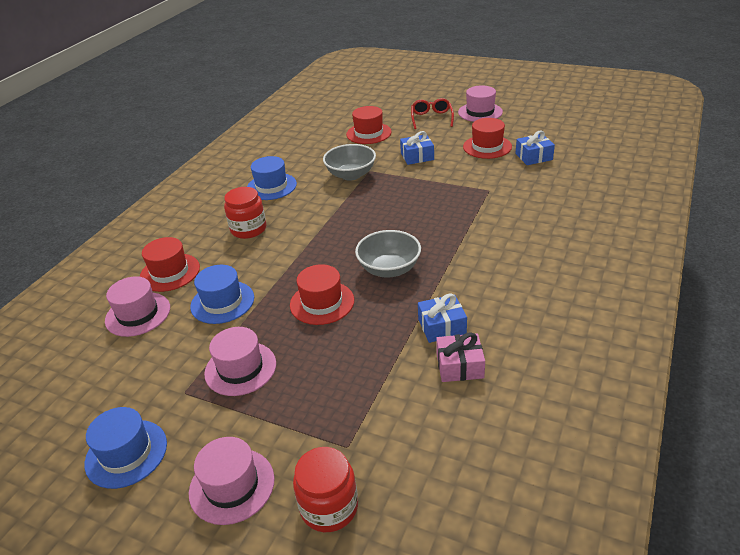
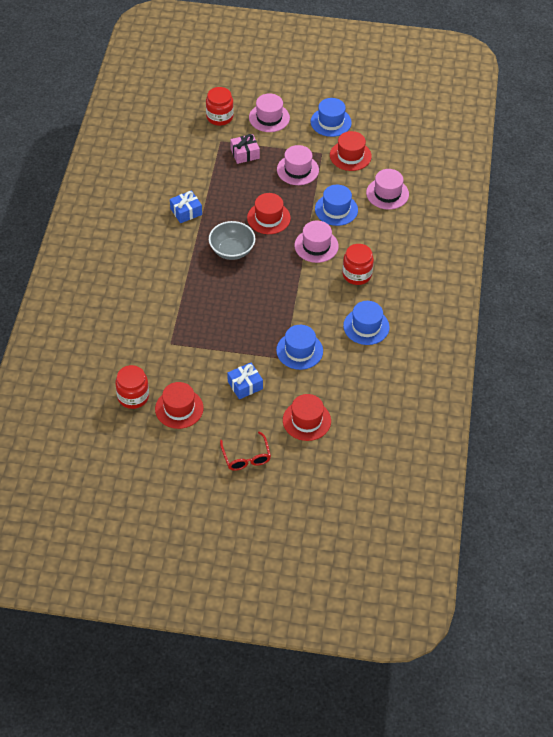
camera: 160 degrees right, 15 degrees up
(170, 272) = (390, 227): red hat -> red hat (350, 156)
(351, 175) = (299, 350): grey bowl -> blue hat
(459, 366) = (171, 189): pink gift -> pink gift (245, 154)
(480, 112) = (194, 475): pink hat -> pink hat (316, 246)
(533, 156) = (133, 396): blue gift -> red jar

